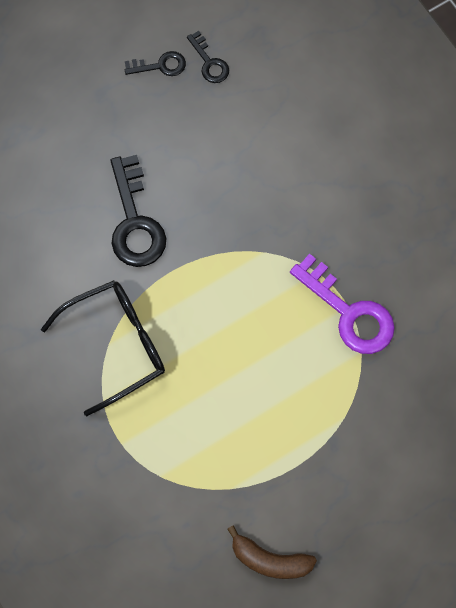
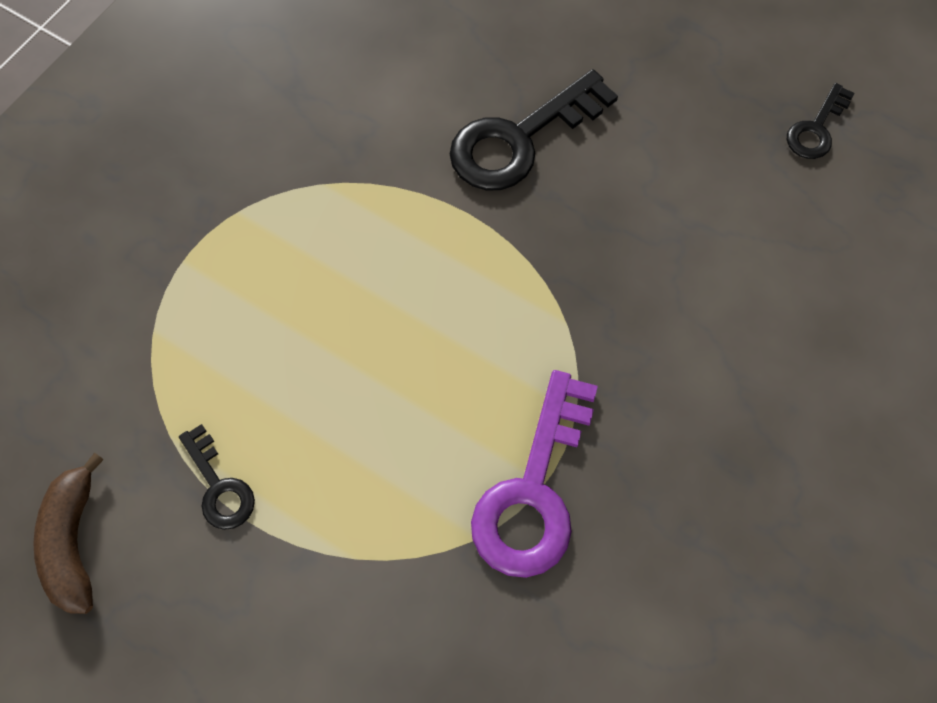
camera: 65 degrees right, 5 degrees down
(117, 345) = (326, 194): black glasses -> none
(160, 65) = (769, 72): black key -> black key (219, 486)

